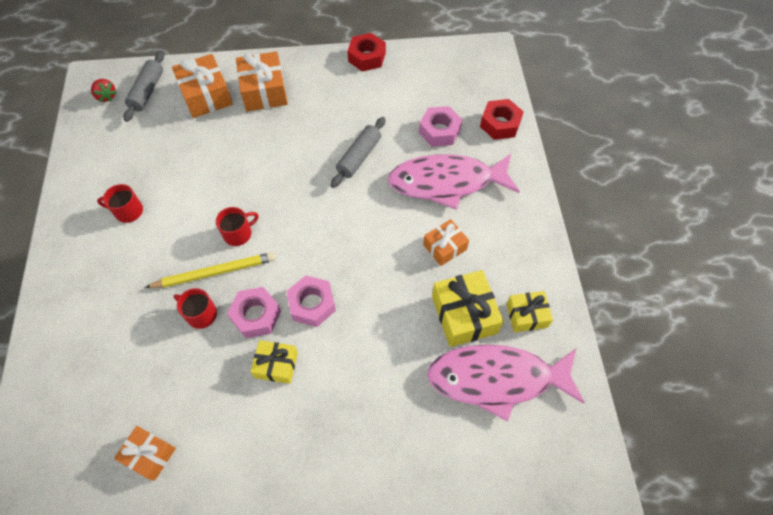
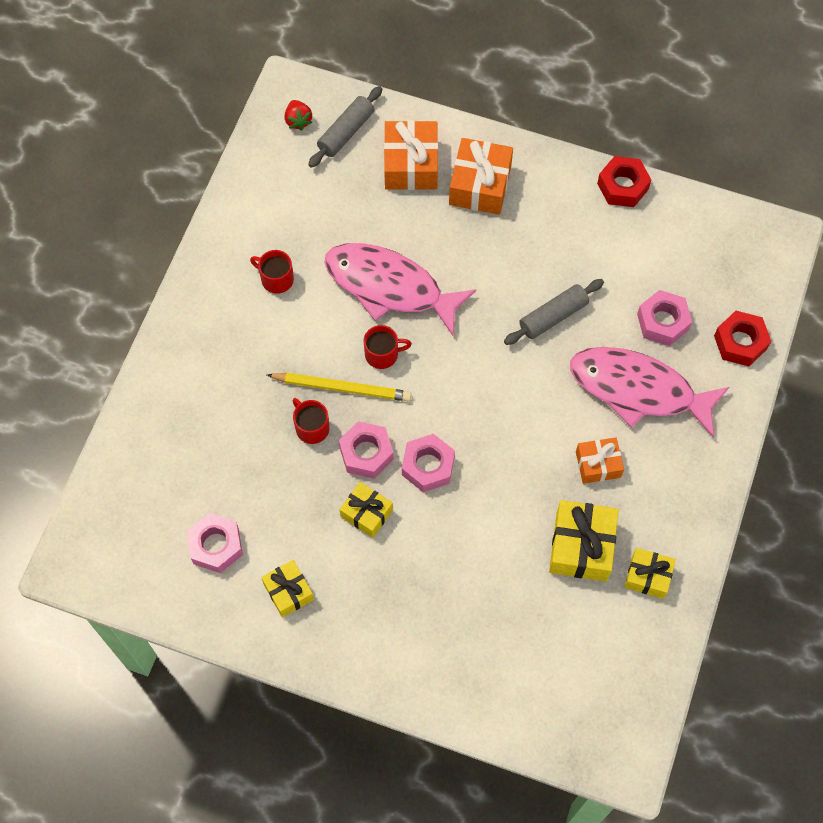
camera: 25 degrees right, 5 degrees up
(149, 455) = (216, 546): orange gift -> pink nut
(233, 466) = (288, 591): none -> yellow gift
(497, 379) = (581, 626): pink fish -> pink fish (390, 287)

